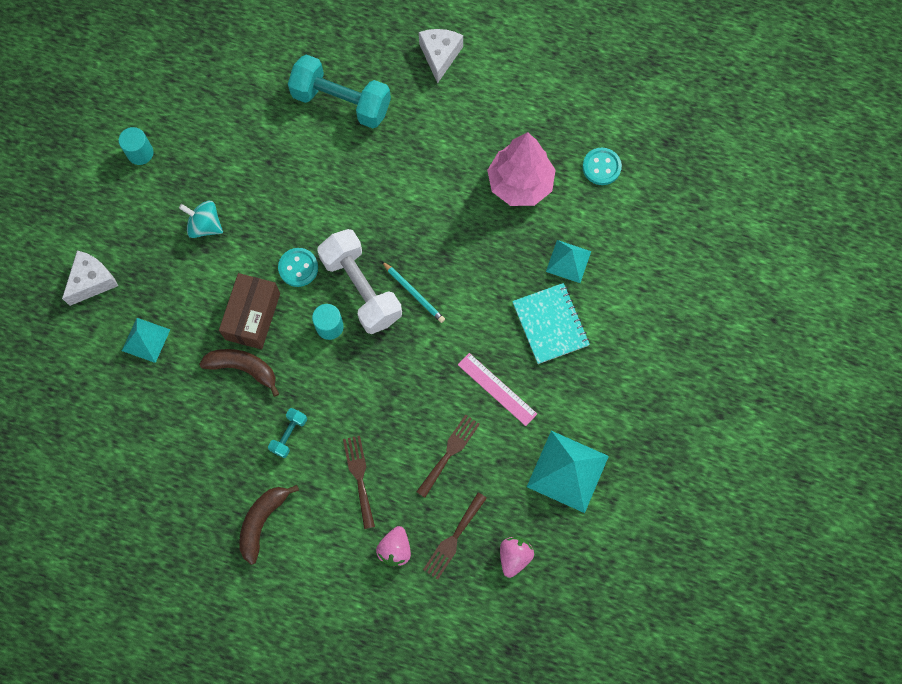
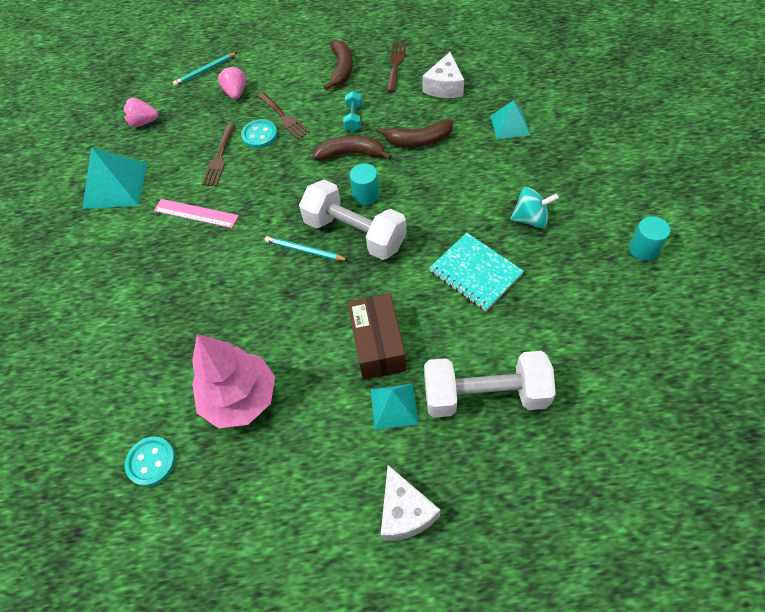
camera: 160 degrees right, 15 degrees down
(92, 281) = (588, 141): white cheese -> white cheese (444, 87)
(253, 316) = (436, 174): brown box -> brown box (378, 345)
(298, 268) = (422, 224): turquoise button -> turquoise button (259, 135)
(317, 386) = (351, 154): none -> brown banana
(341, 102) = (485, 395): turquoise dumbbell -> white dumbbell
(416, 612) = (205, 71): none -> turquoise pencil
(453, 539) = (194, 114): brown fork -> brown fork (396, 64)
(514, 556) = (143, 122): pink strawberry -> pink strawberry turned 90 degrees clockwise
(550, 324) = (163, 281): turquoise notebook -> turquoise notebook (475, 273)
(568, 261) = (161, 344): turquoise pyramid -> turquoise pyramid (394, 406)

